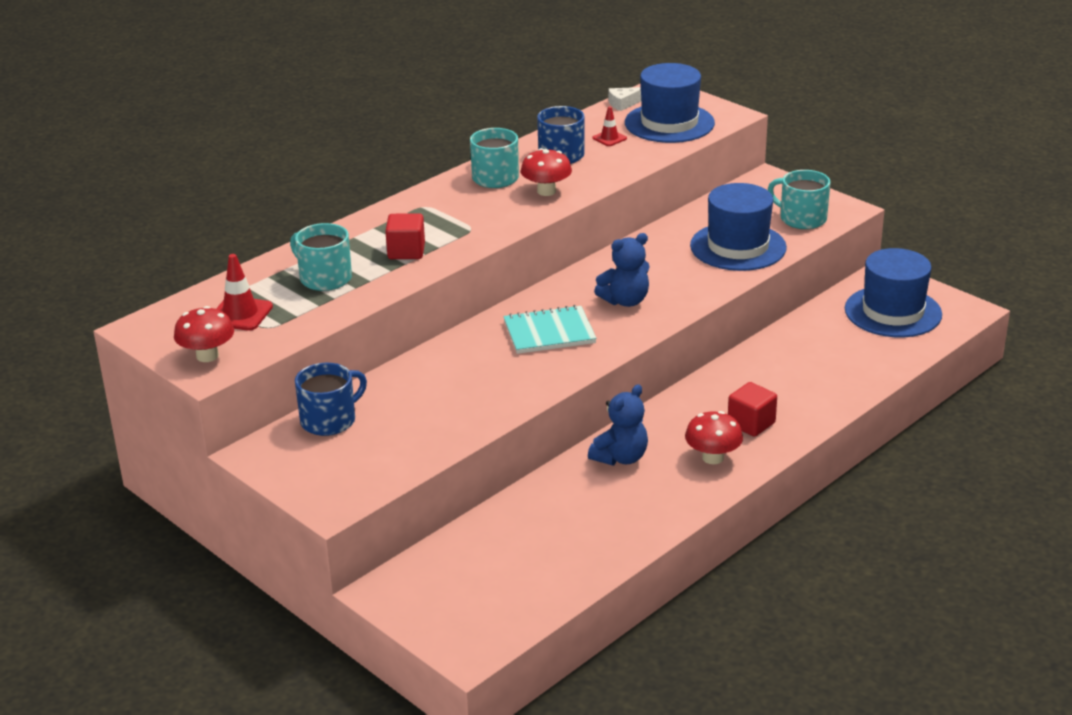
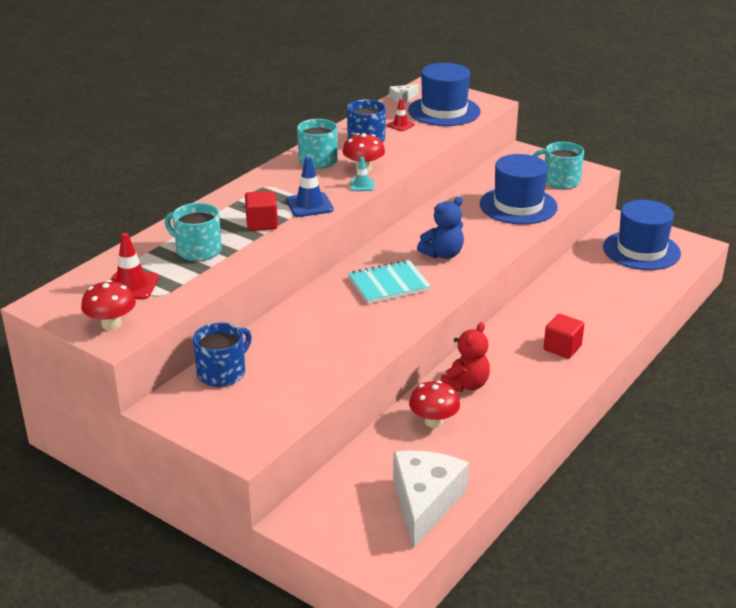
camera: 10 degrees left, 0 degrees up
(468, 232) = (309, 205): none -> blue traffic cone
(532, 584) = (425, 502): none -> white cheese
(538, 212) = (362, 185): none -> turquoise traffic cone
(620, 457) = (465, 385): blue teddy bear -> red teddy bear
(713, 458) = (541, 378): red mushroom -> red mushroom (433, 421)

